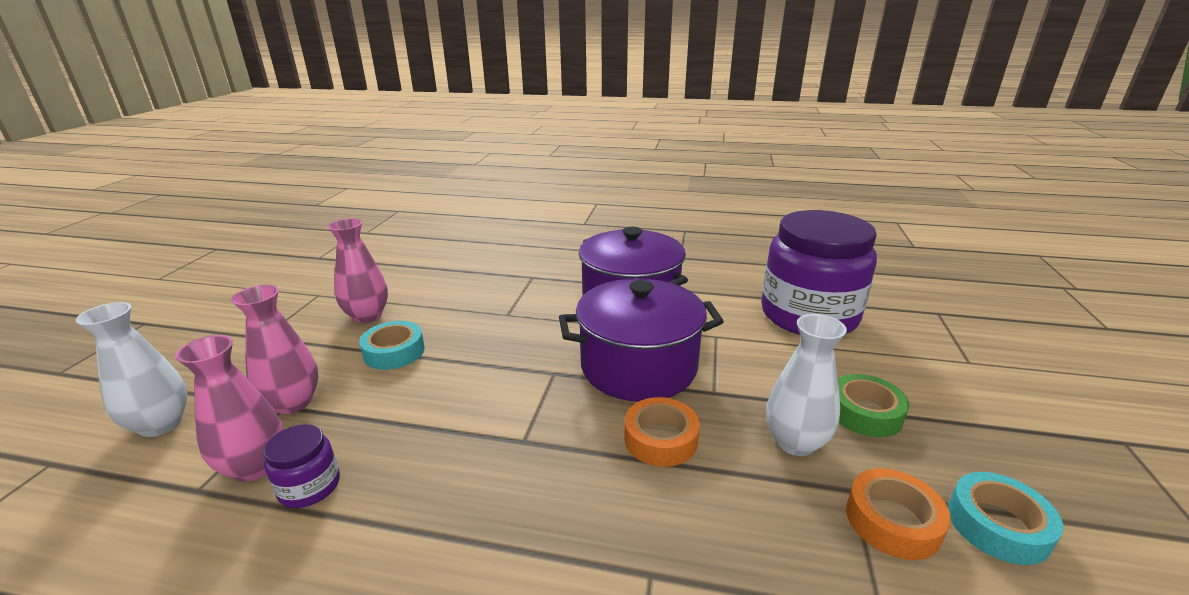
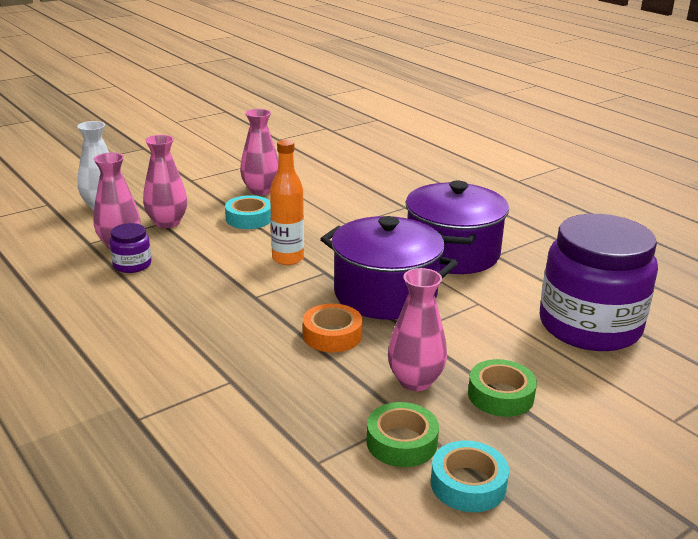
camera: 40 degrees right, 0 degrees up
(498, 377) = (287, 259): none -> orange bottle
(795, 442) = (415, 381): white vase -> pink vase
(892, 521) = (401, 442): orange tape -> green tape

